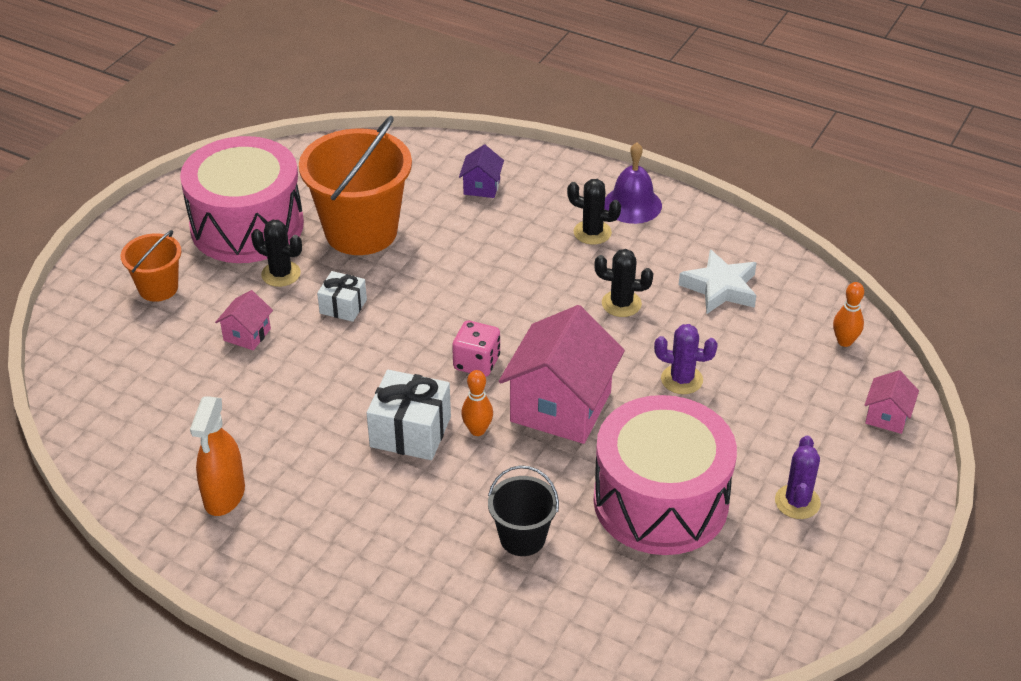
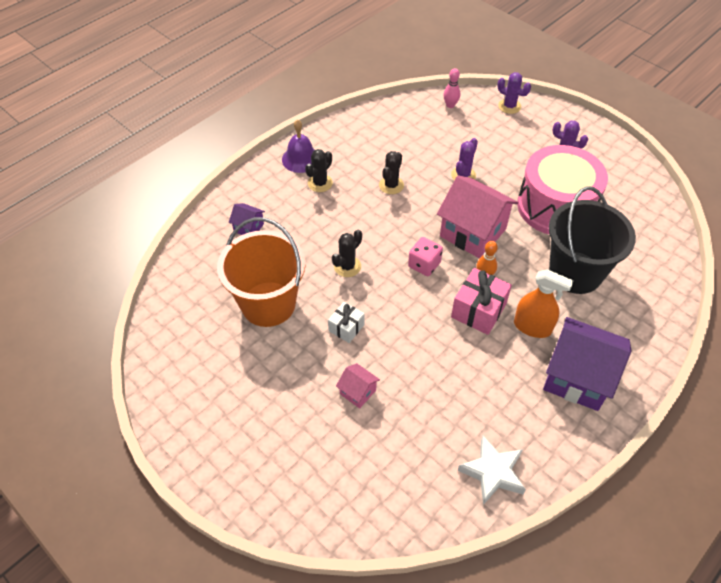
camera: 75 degrees left, 10 degrees up
(158, 288) = (283, 448): orange bucket -> none
(224, 495) = (517, 426): orange spray bottle -> orange spray bottle (532, 327)
(247, 226) = (231, 376): pink drum -> none
(281, 274) = (297, 361): black cactus -> black cactus (347, 266)
(319, 554) = (577, 377): none -> purple house
(410, 432) = (478, 310): white gift -> pink gift
(522, 538) = (575, 272): black bucket -> black bucket, size x1.93
(720, 288) = (392, 140): white star -> white star (493, 472)
(844, 341) = (450, 105): orange bowling pin -> pink bowling pin
(887, 416) = (509, 106): pink house -> purple cactus

